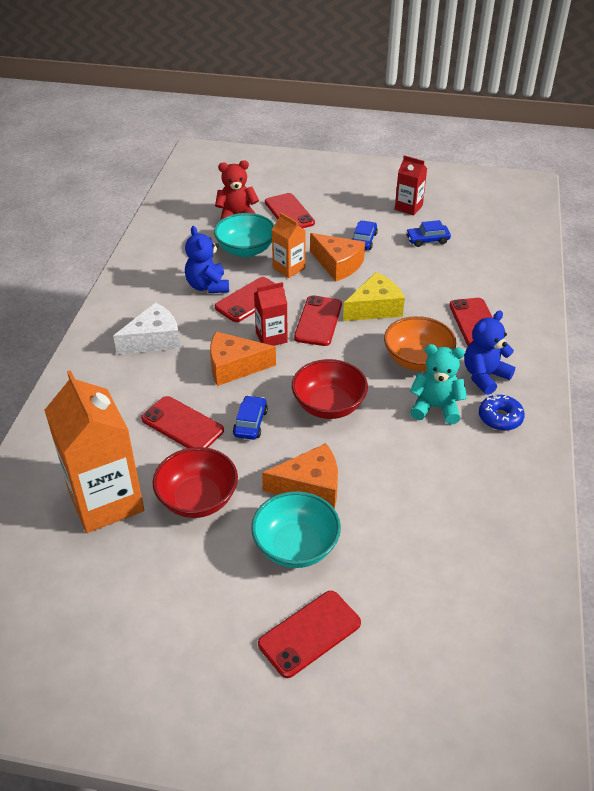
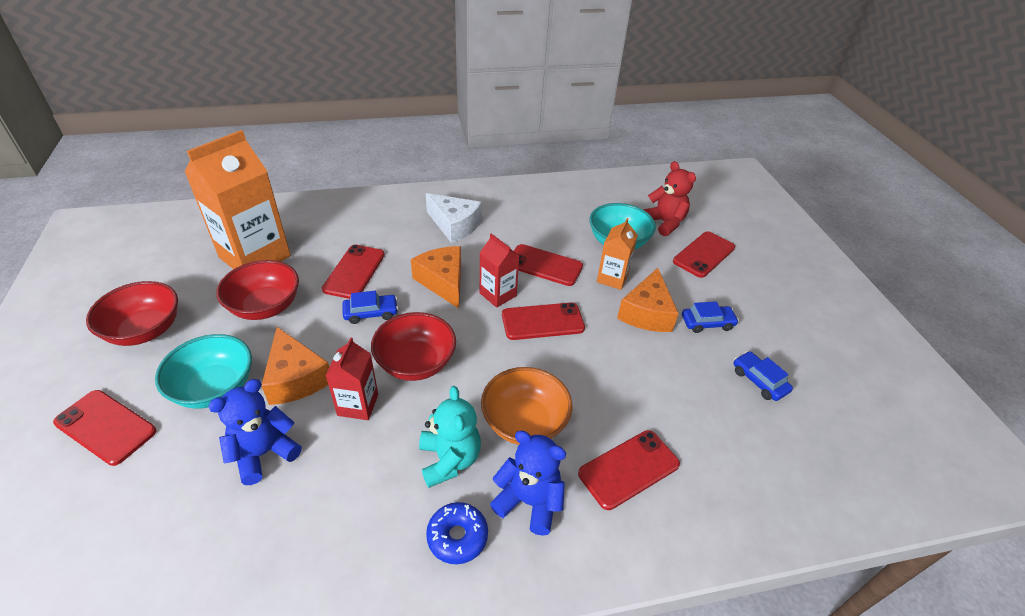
camera: 65 degrees right, 0 degrees up
(180, 603) = (145, 330): none -> red bowl
(207, 286) = (546, 234): blue teddy bear -> blue teddy bear (264, 453)
(375, 308) = (593, 362): yellow cheese -> none
(408, 207) = (808, 347): red carton -> red carton (358, 405)

